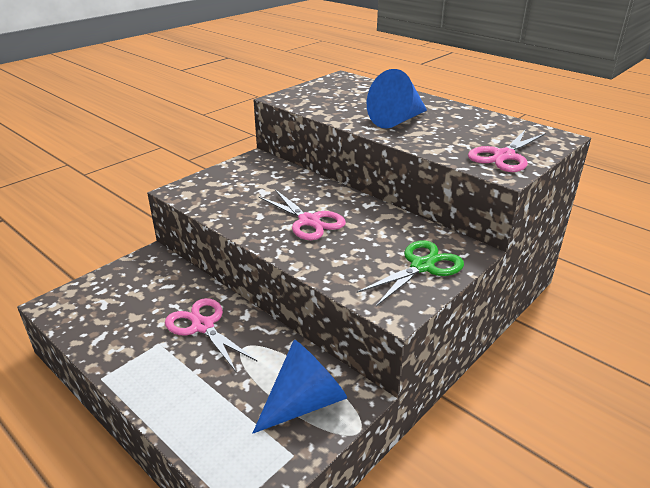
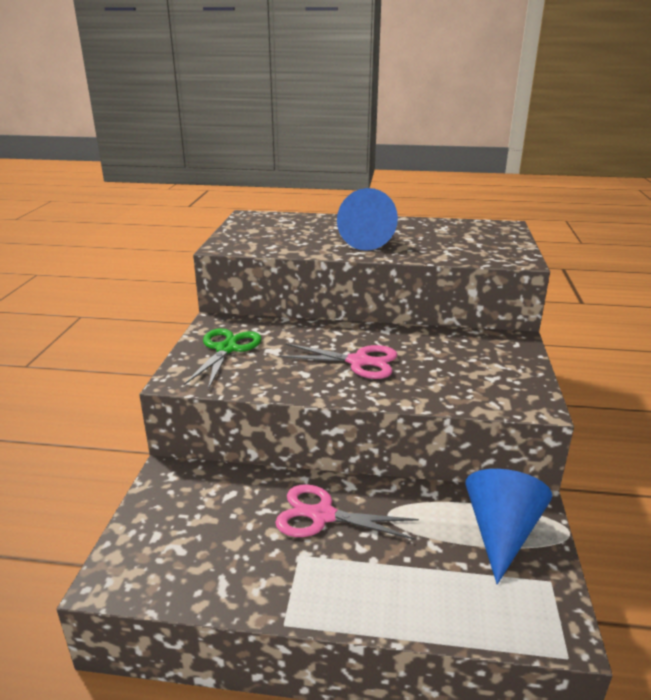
camera: 35 degrees left, 5 degrees down
(422, 266) = (502, 364): green scissors -> green scissors (226, 349)
(504, 156) = (497, 248): pink scissors -> none

